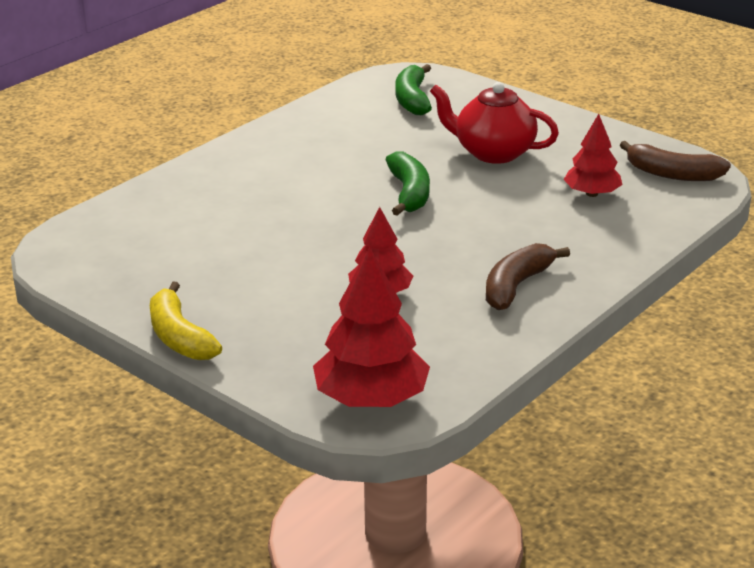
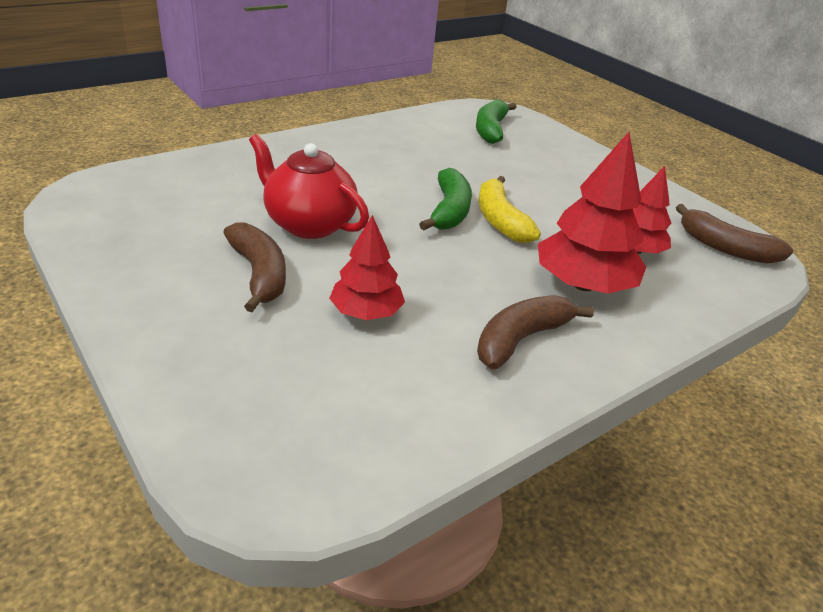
camera: 10 degrees right, 5 degrees up
(179, 337) = (121, 314): yellow banana -> yellow banana (500, 220)
(271, 283) = (259, 274): none -> brown banana
(371, 398) = (279, 458): red tree -> red tree (583, 284)
(493, 152) = (547, 189): red teapot -> red teapot (309, 224)

